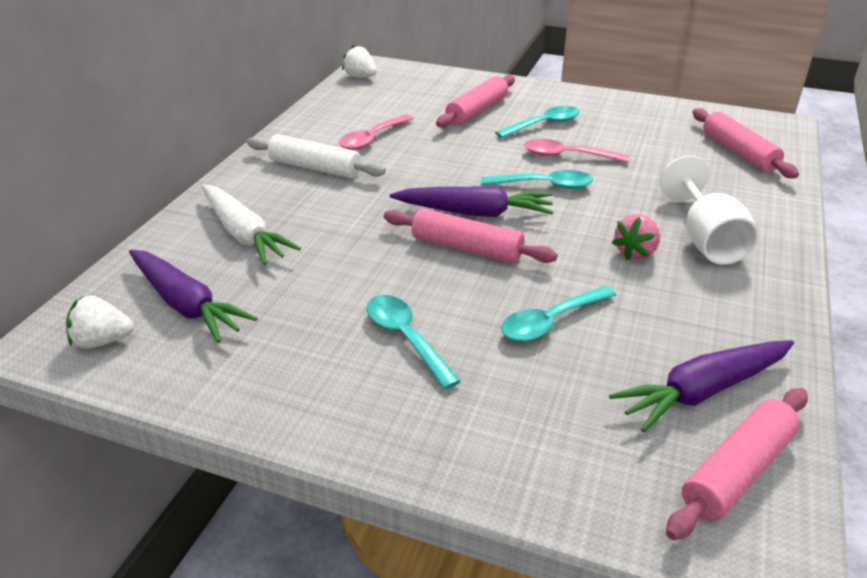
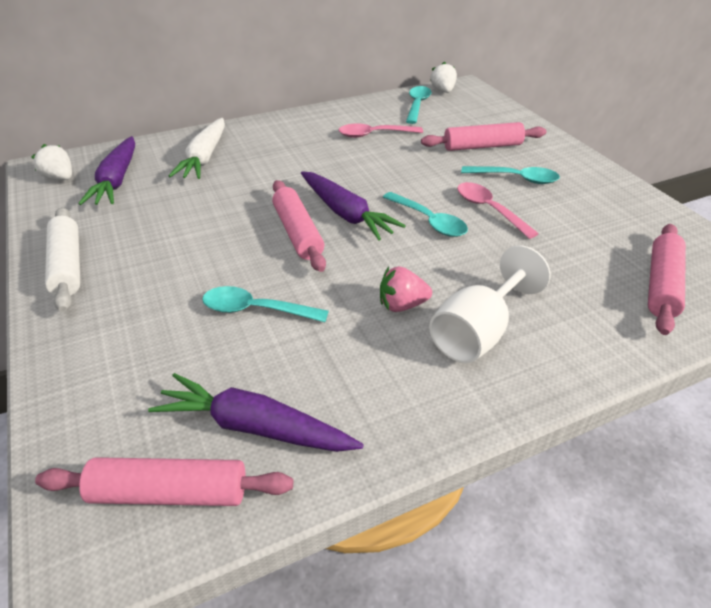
camera: 45 degrees right, 5 degrees up
(315, 167) = (308, 138): white rolling pin -> white rolling pin (68, 265)
(406, 338) = (167, 263): turquoise spoon -> turquoise spoon (417, 105)

